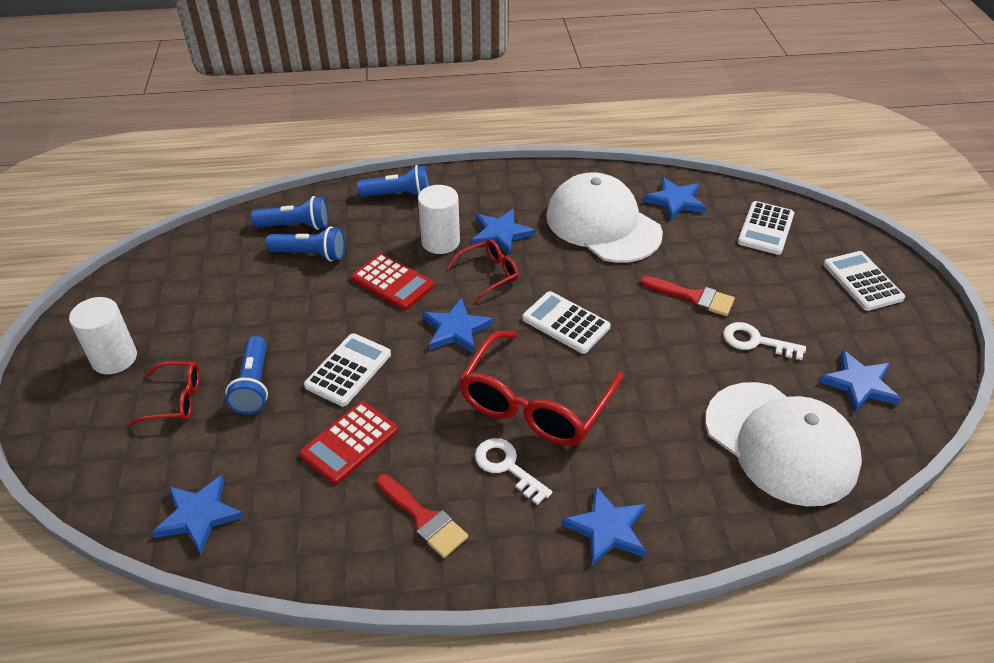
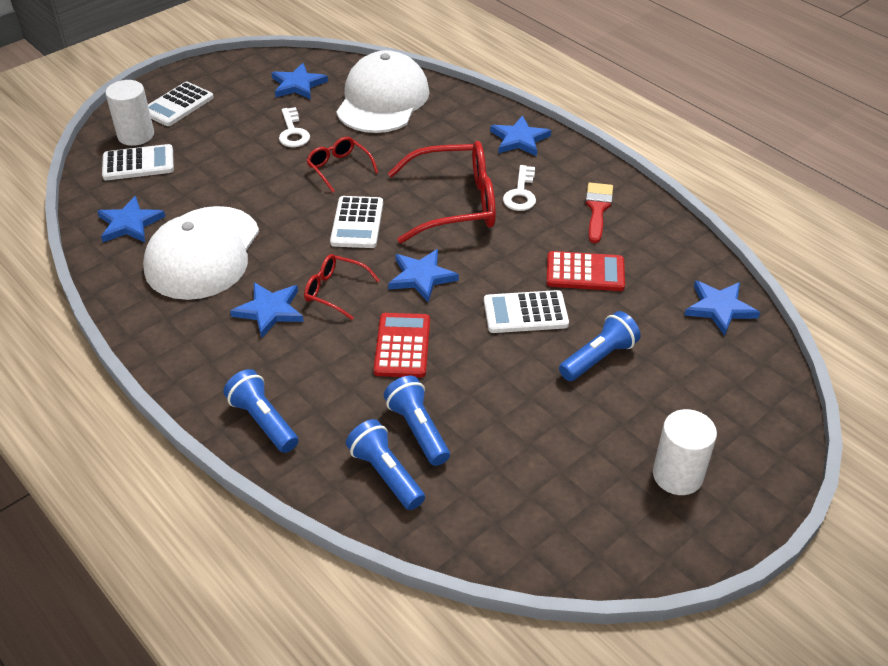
camera: 125 degrees left, 0 degrees up
(175, 400) = (663, 395): red glasses -> red glasses (339, 168)
(440, 242) = (316, 345): white cylinder -> white cylinder (136, 135)
(693, 297) = (266, 173): red brush -> none

